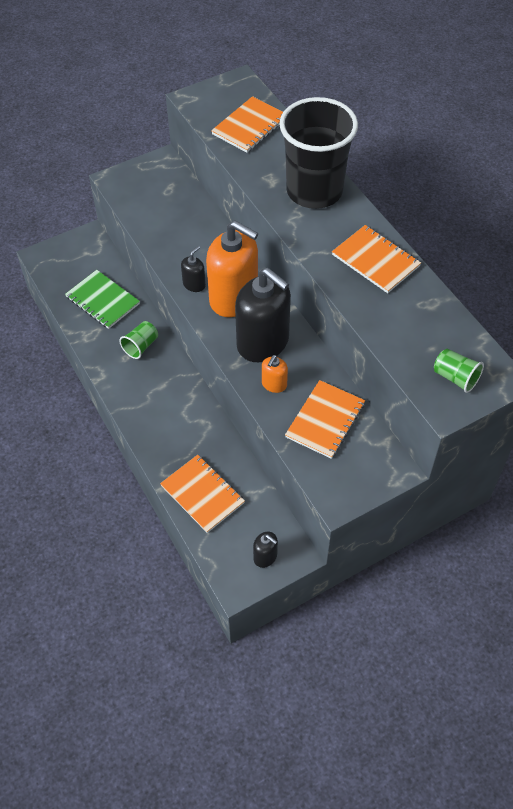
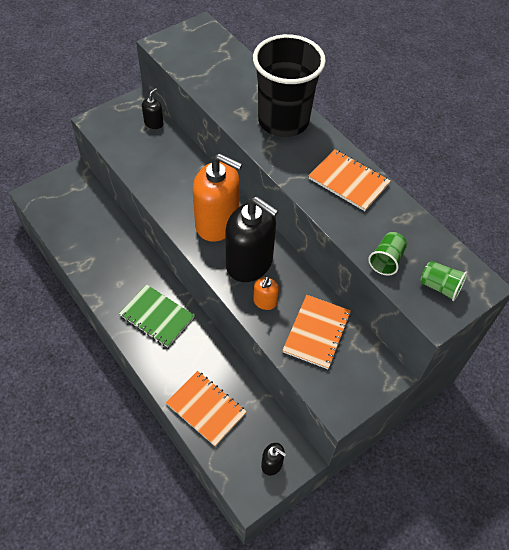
camera: 10 degrees left, 0 degrees up
(102, 300) = (93, 231): green notebook -> green notebook (157, 316)
(141, 346) = (133, 271): green cup -> green cup (386, 260)
(194, 284) = (179, 213): black soap dispenser -> black soap dispenser (154, 123)
(250, 126) = (216, 66): orange notebook -> none

